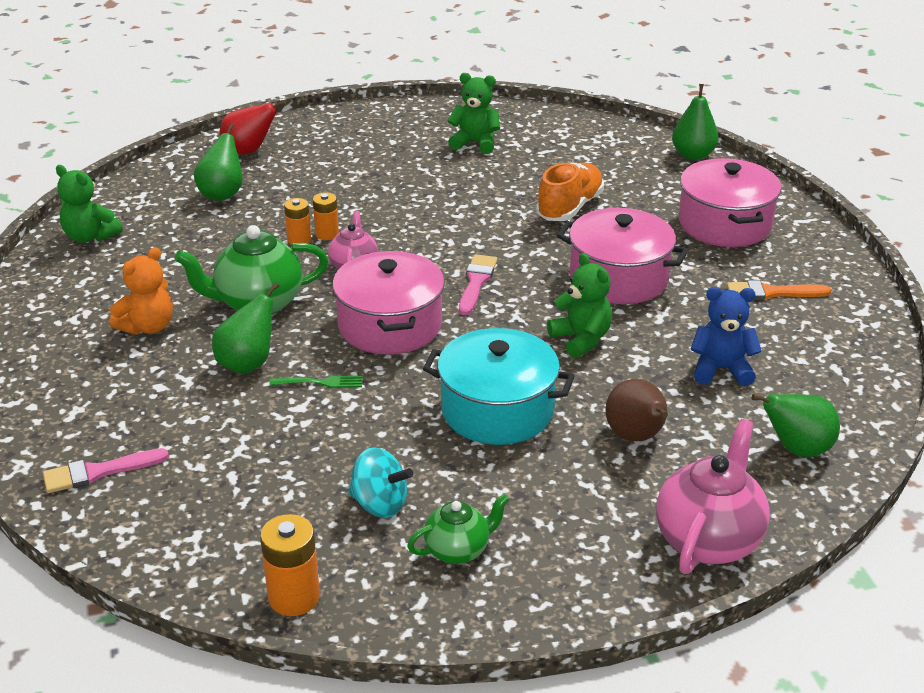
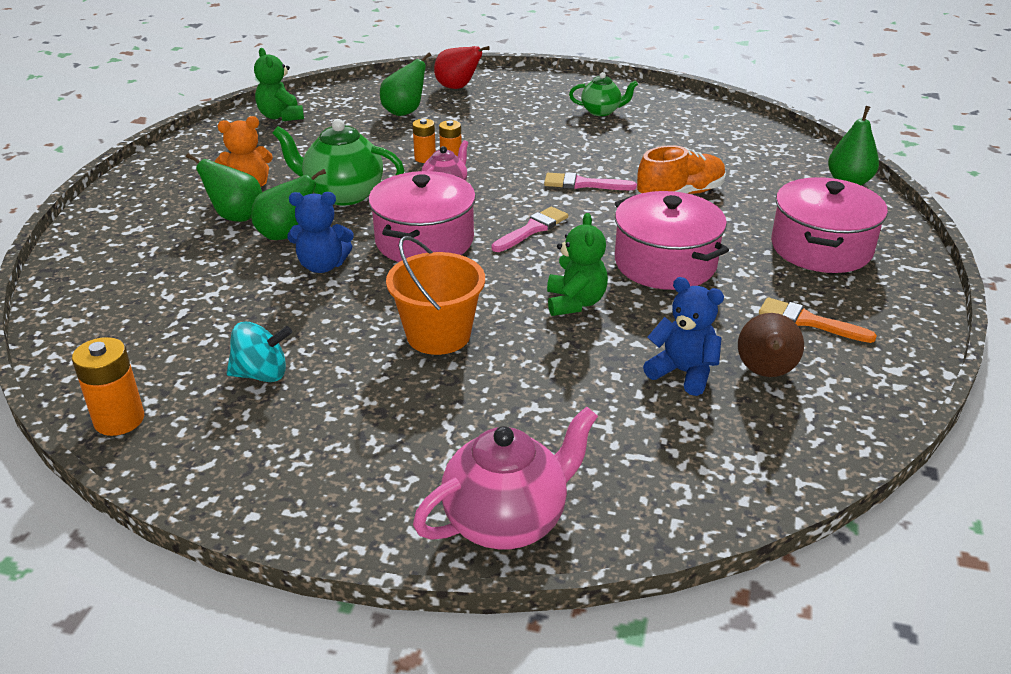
camera: 30 degrees right, 0 degrees up
(98, 472) = (100, 276): pink brush -> pink brush (583, 184)
(320, 382) = (322, 266): green fork -> blue teddy bear
(380, 504) = (262, 374): turquoise spinning top -> turquoise spinning top turned 60 degrees counterclockwise
(458, 550) = (280, 436): green teapot -> green teapot (601, 111)
(475, 143) = (648, 124): green teddy bear -> none
(497, 410) = (438, 335): turquoise pot -> orange bucket
(636, 437) = (537, 402): brown pear -> brown pear (765, 373)
(797, 449) = (686, 473): green pear -> green pear (236, 217)

